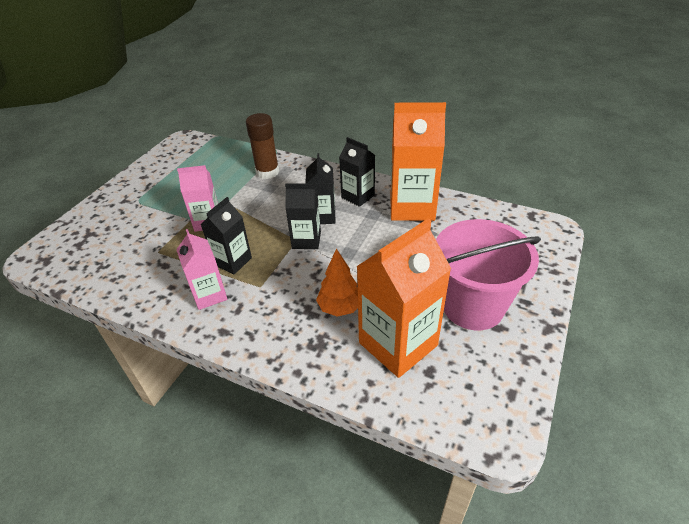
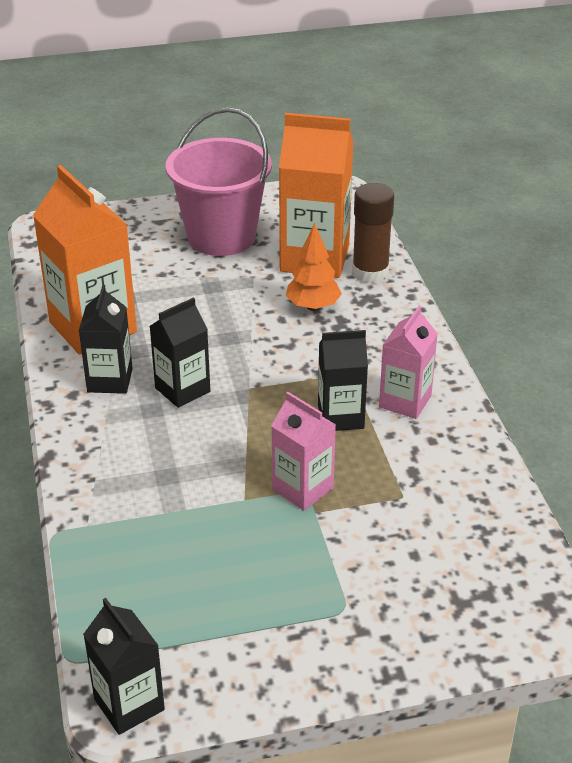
camera: 130 degrees left, 5 degrees down
(267, 172) = (129, 504): brown glue stick -> brown glue stick (370, 272)
(306, 240) = (241, 379): black carton -> black carton (129, 704)

